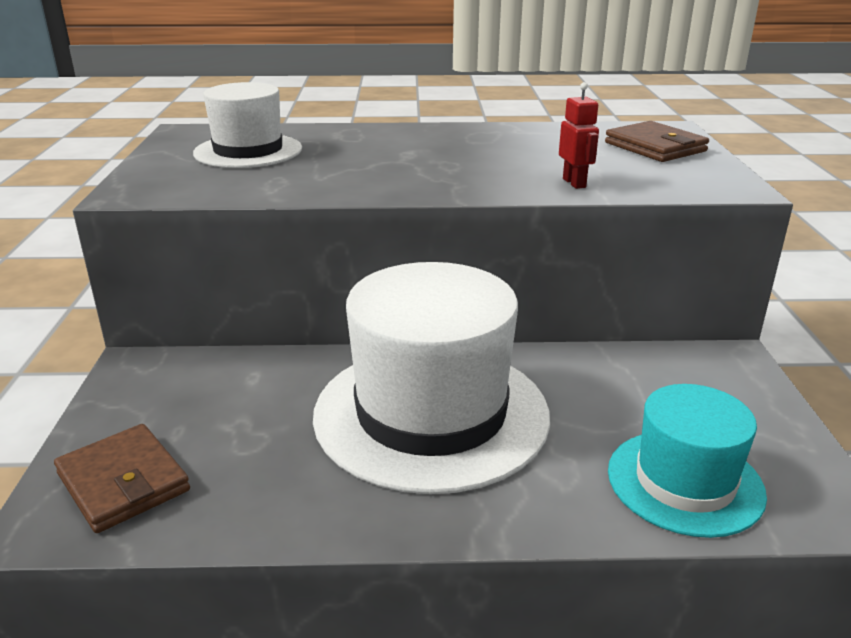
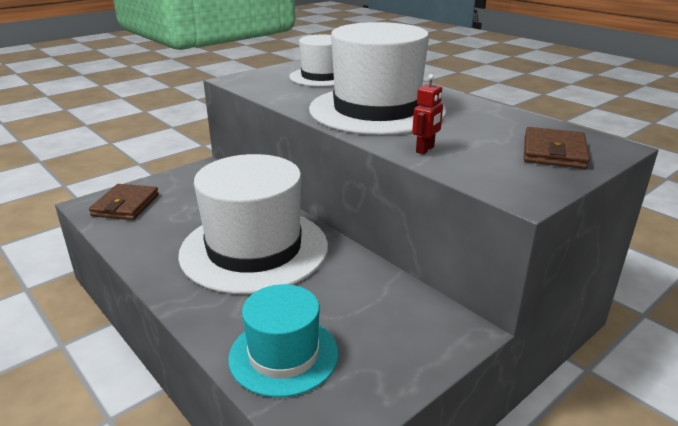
camera: 50 degrees right, 0 degrees up
(422, 164) = (377, 110): none -> white hat

